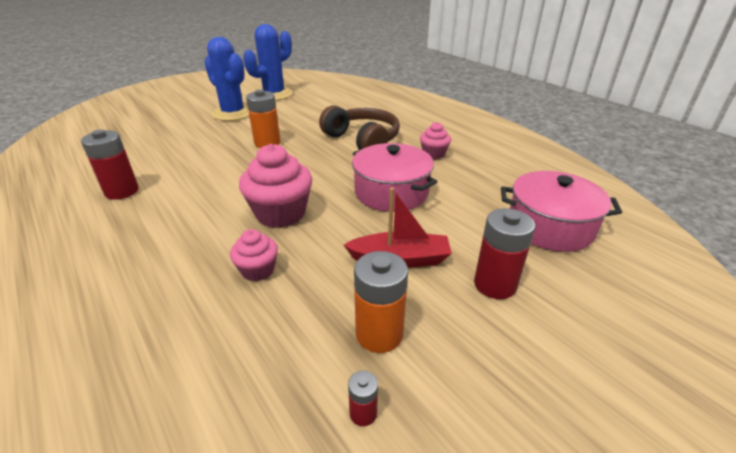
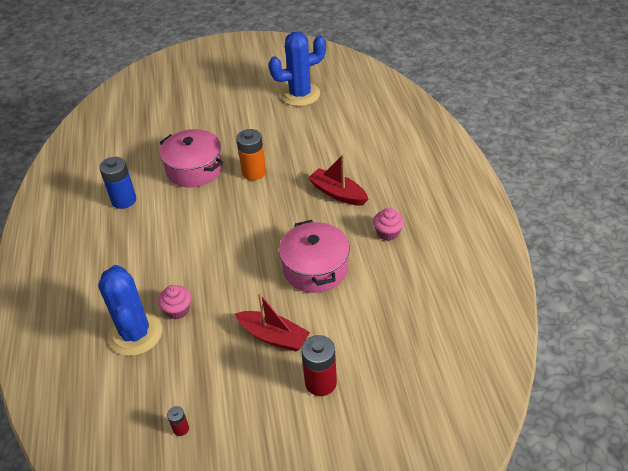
camera: 30 degrees right, 10 degrees up
(122, 191) = (124, 200): red battery -> blue battery
(233, 113) = (247, 118): blue cactus -> blue cactus (135, 334)
(280, 213) = (219, 262): pink cupcake -> none
(362, 140) = (338, 193): brown headphones -> red boat
(379, 334) = (220, 387): orange battery -> none
(550, 227) = (411, 350): pink pot -> pink pot (194, 169)

